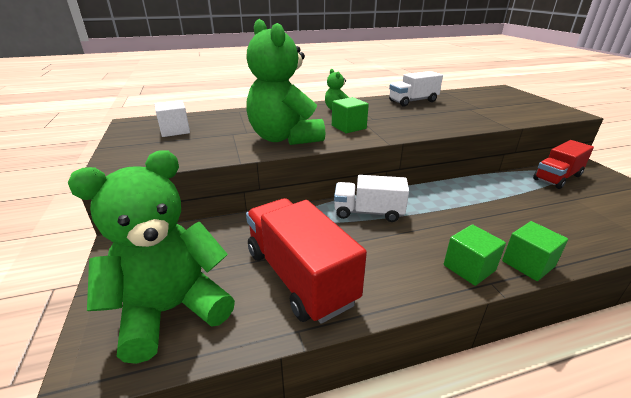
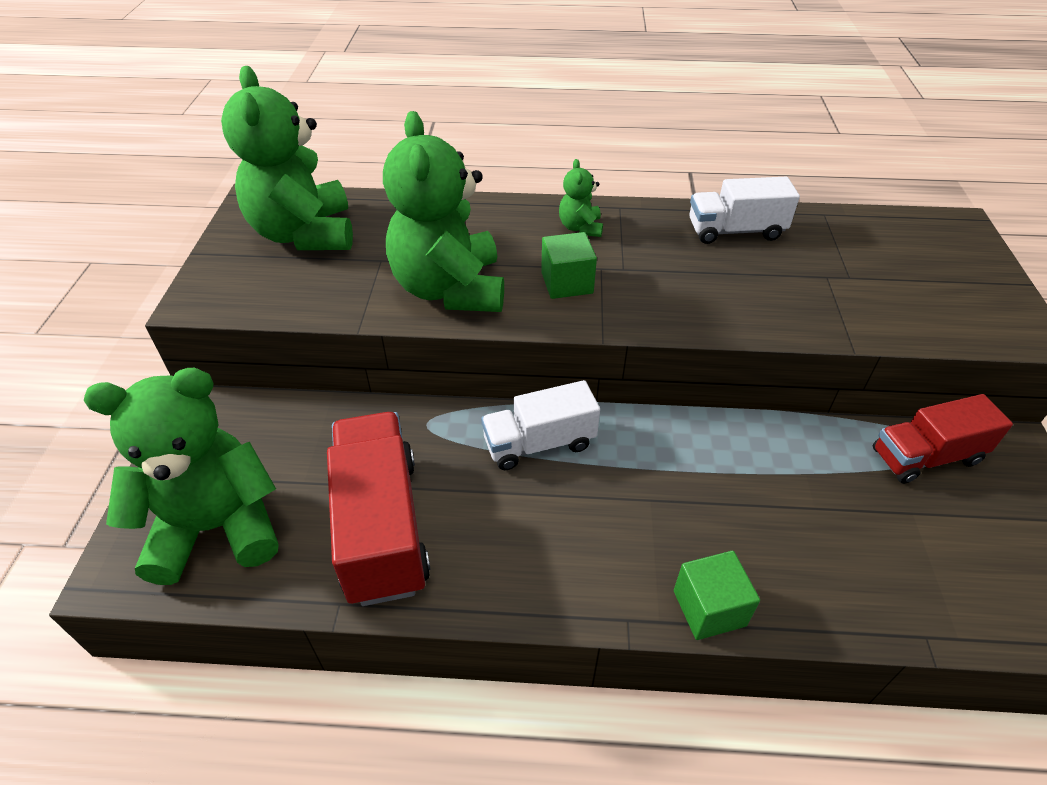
camera: 20 degrees right, 15 degrees up
(175, 131) = (304, 234): white cube -> green teddy bear
(368, 212) = (539, 443): white truck -> white truck turned 45 degrees counterclockwise
(469, 268) = (615, 586): green cube -> none

